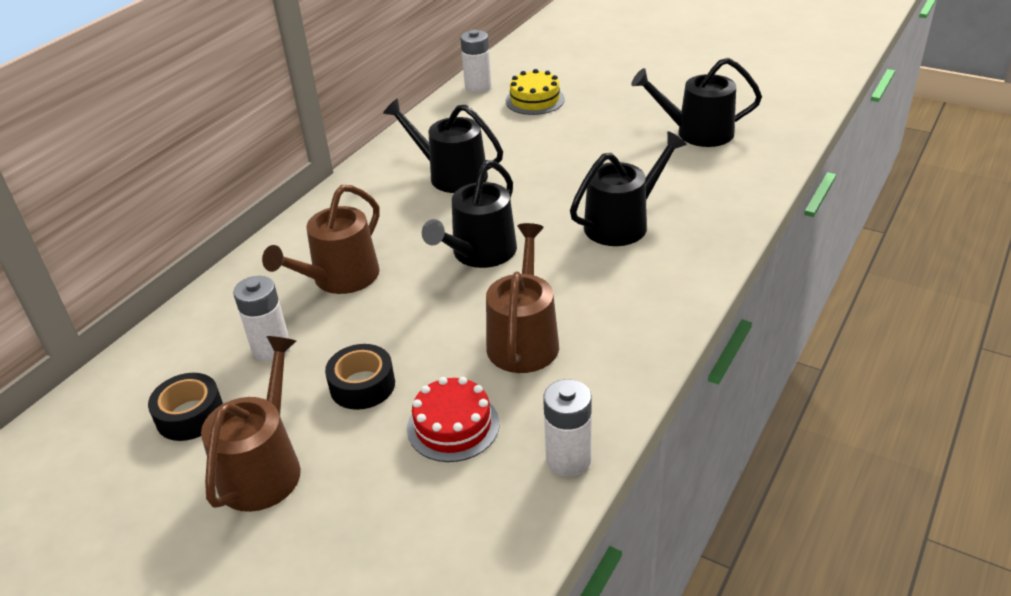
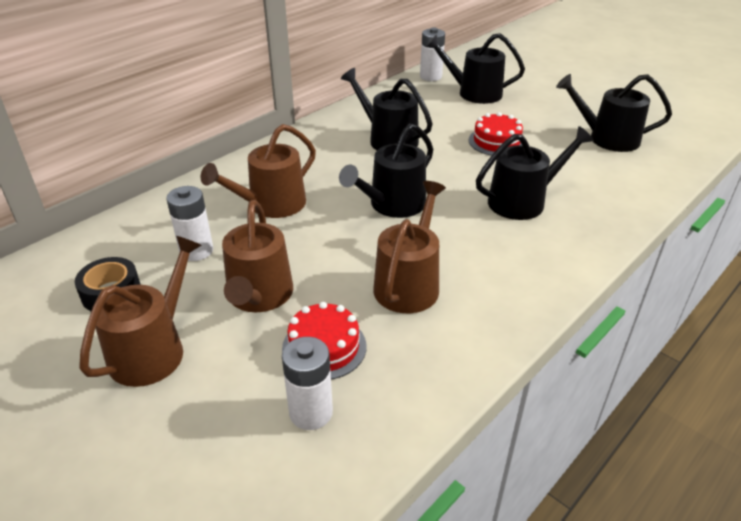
camera: 10 degrees right, 0 degrees up
(362, 385) = (259, 296): black tape -> brown watering can
(535, 100) = (474, 93): yellow cake -> black watering can
(568, 459) = (418, 400): white battery -> white battery (311, 412)
(576, 157) = (496, 141): none -> red cake

